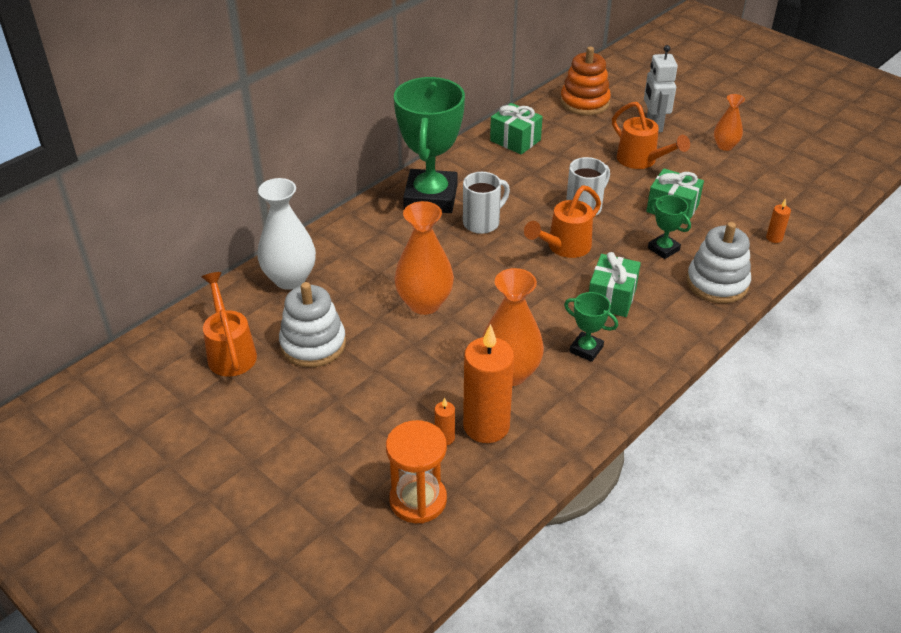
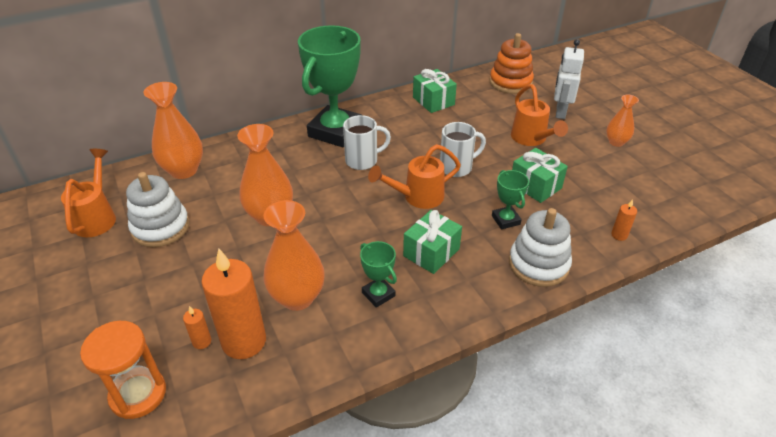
camera: 20 degrees right, 0 degrees up
(290, 279) = (184, 170): white vase -> orange vase

